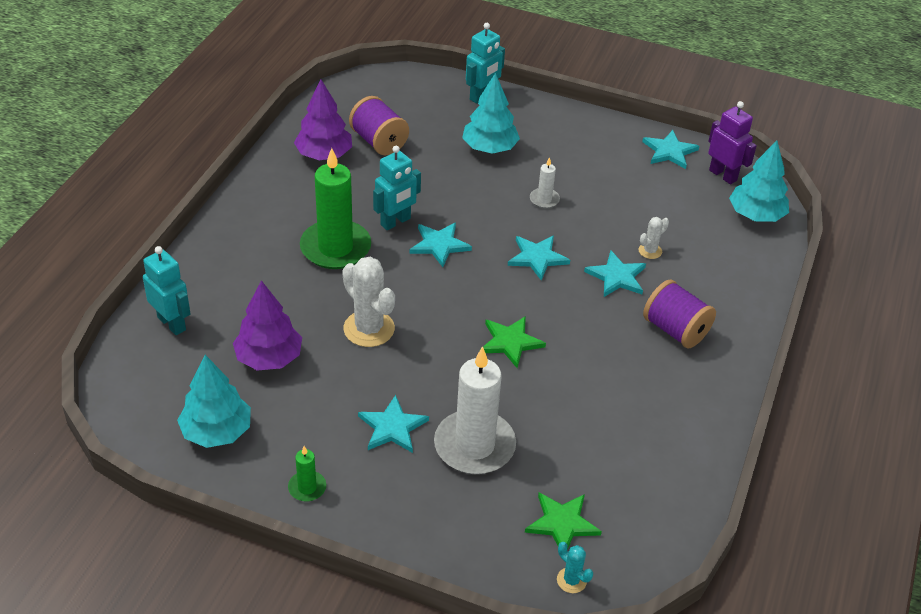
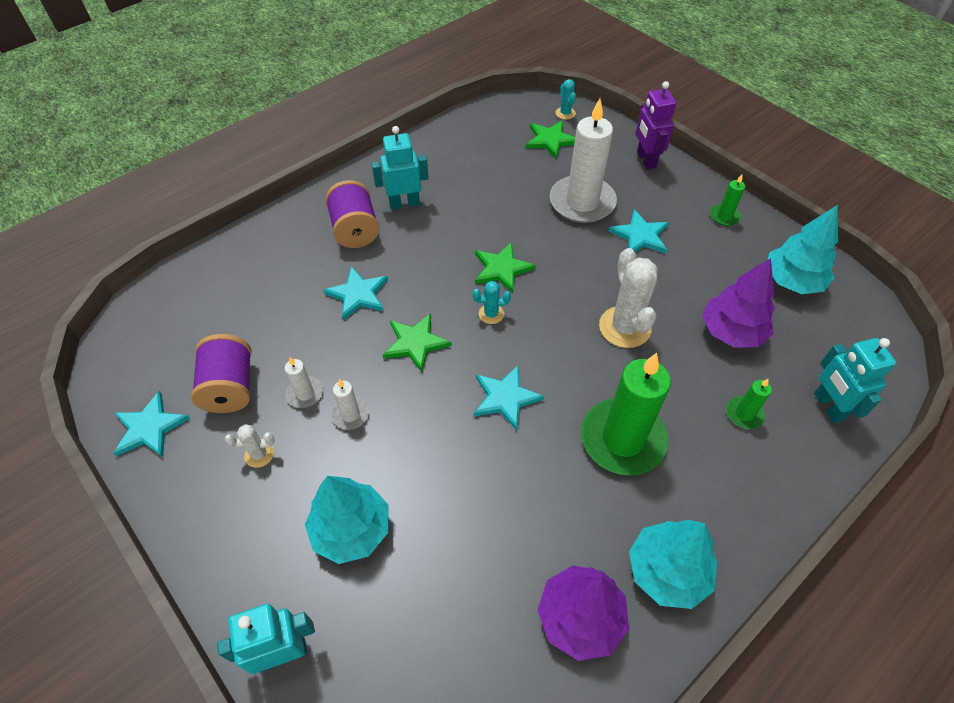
camera: 150 degrees left, 10 degrees up
(243, 295) = (744, 414): none -> green candle
(379, 142) = (490, 612): purple spool -> purple spool (230, 387)
(396, 222) = (537, 450): turquoise robot -> turquoise robot (404, 203)
(492, 300) = (491, 314): none -> turquoise cactus
(537, 257) = (415, 343): turquoise star -> green star
(588, 200) = (305, 393): none -> white candle
(650, 251) = (302, 309): white cactus -> white cactus (259, 454)
(723, 175) = (134, 369): purple robot -> purple robot (645, 160)
(756, 215) = (163, 308): turquoise tree -> turquoise tree (667, 571)

